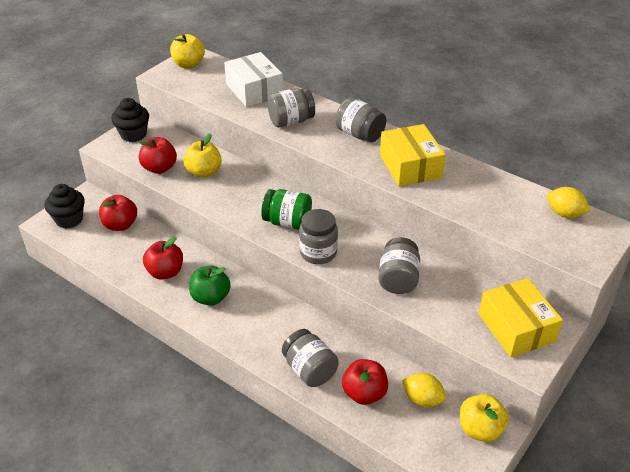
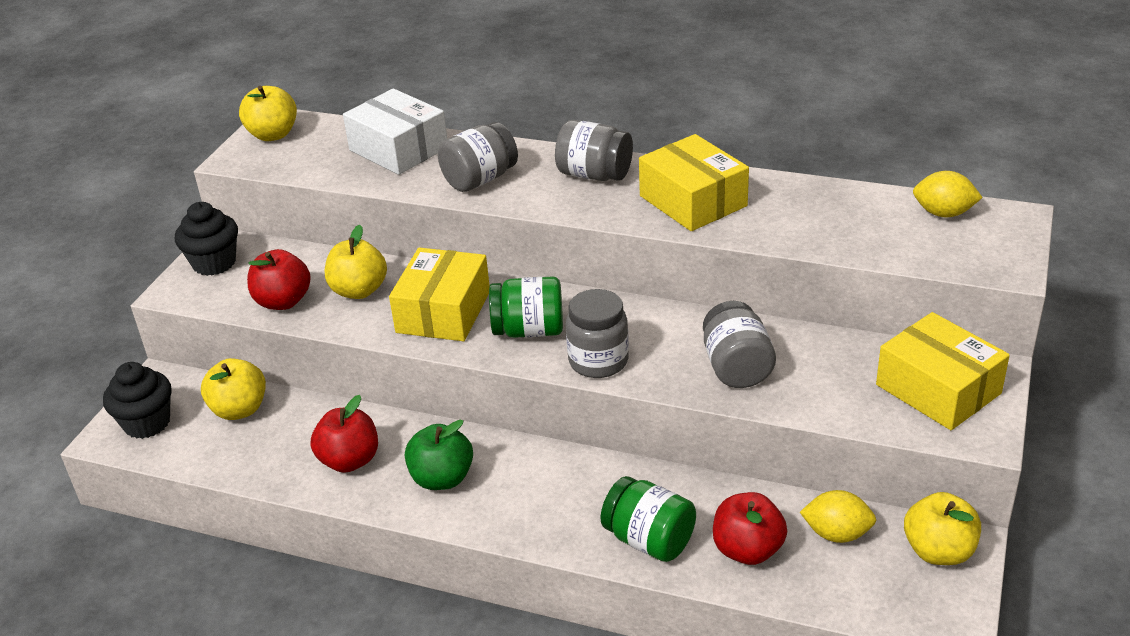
camera: 15 degrees left, 5 degrees down
(120, 225) = (239, 409): red apple -> yellow apple
(244, 197) = (443, 312): none -> yellow box
(310, 370) = (649, 540): grey jar -> green jar

